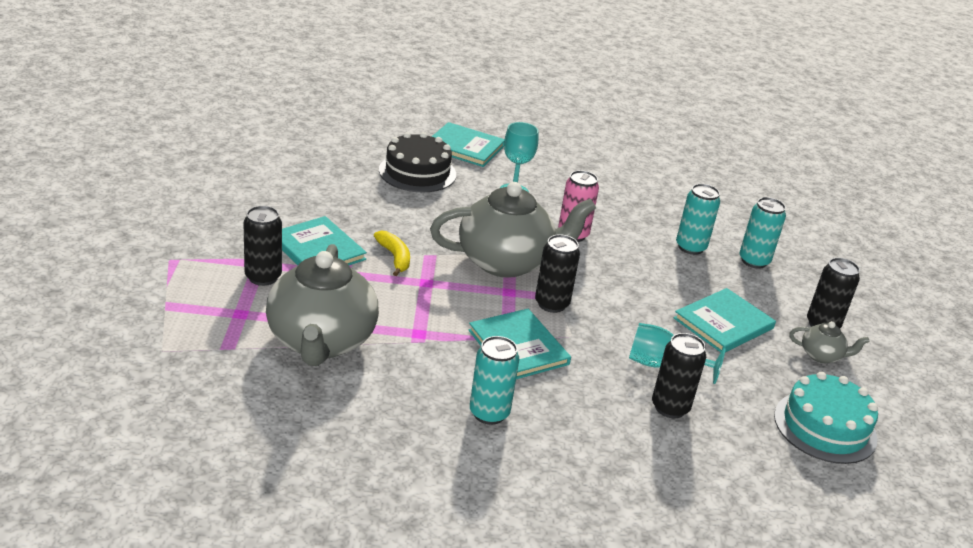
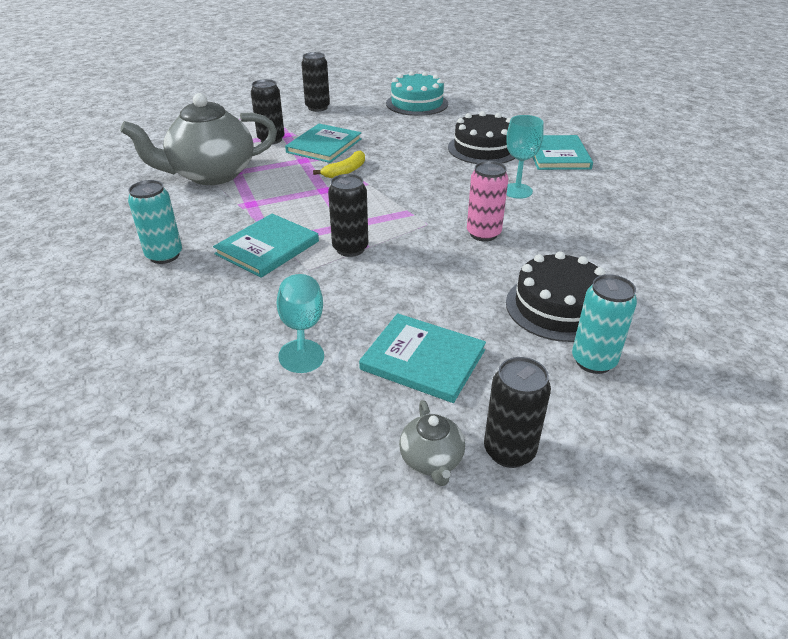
camera: 70 degrees right, 5 degrees up
(506, 262) = (394, 214): grey teapot -> none
(670, 407) = (231, 350): black can -> black can (317, 108)
(690, 247) = (558, 307): turquoise can -> black cake
(825, 427) = (269, 486): turquoise cake -> turquoise cake (417, 103)

